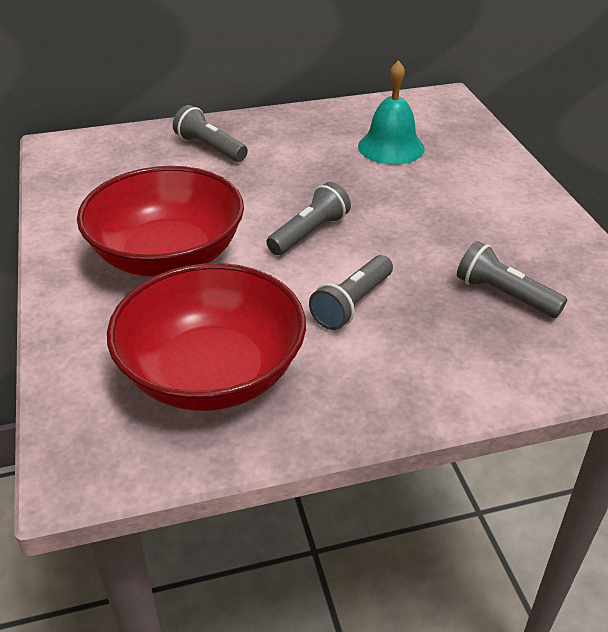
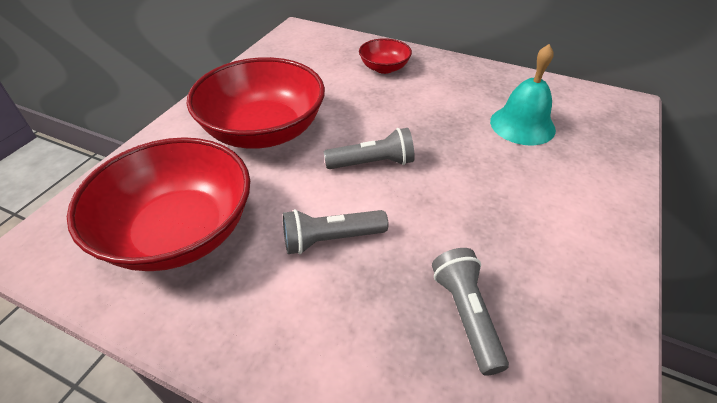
camera: 40 degrees right, 5 degrees up
(210, 148) = (384, 68): grey flashlight -> red bowl

